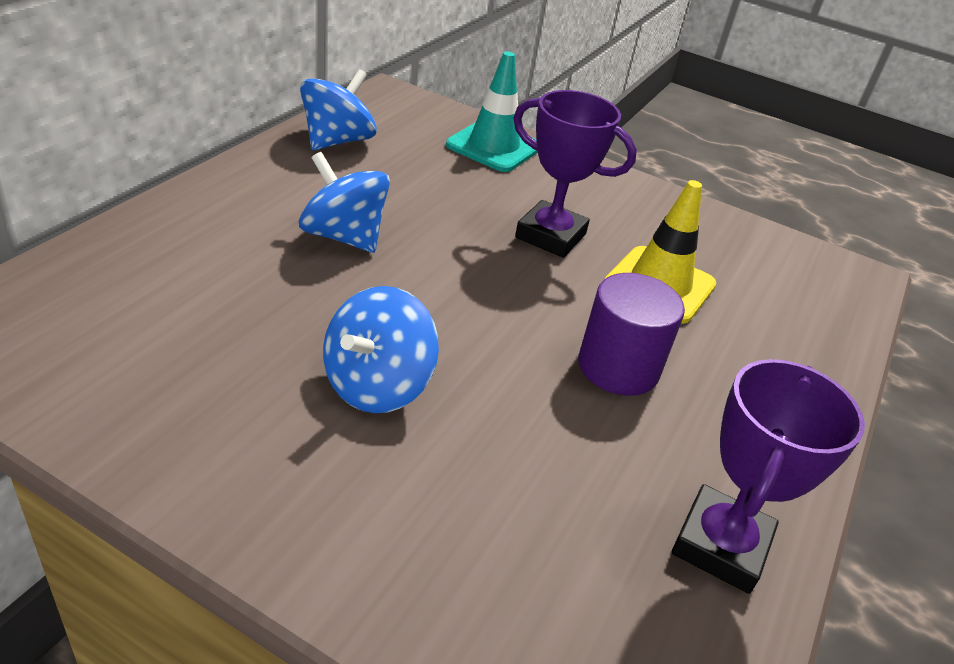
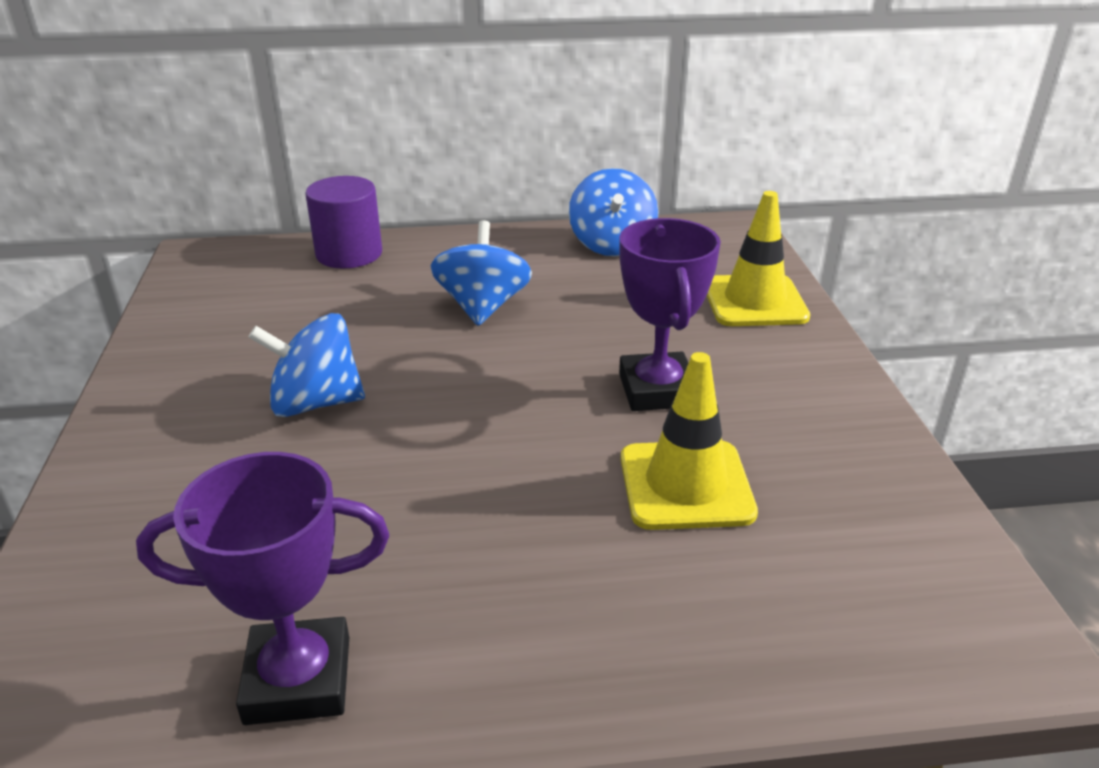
camera: 60 degrees right, 5 degrees down
(337, 141) = (612, 244): blue spinning top -> blue spinning top turned 90 degrees clockwise
(493, 146) = (754, 301): turquoise traffic cone -> yellow traffic cone
(618, 367) = (499, 511): purple cylinder -> purple cylinder (349, 254)

